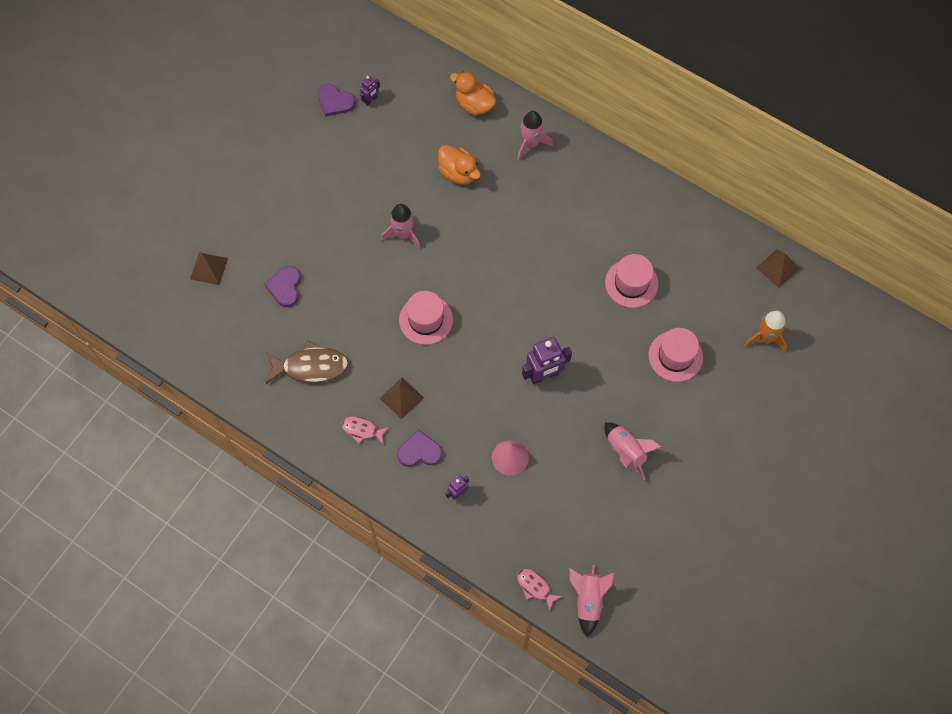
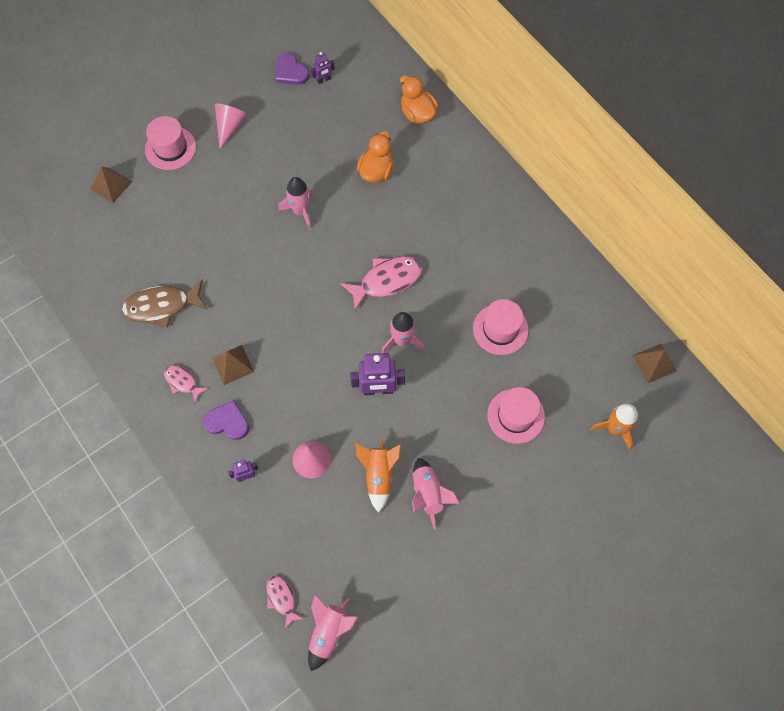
camera: 20 degrees right, 0 degrees up
(285, 287) = (171, 224): purple heart -> none
(299, 174) = (230, 126): none -> pink cone
(311, 367) = (162, 306): brown fish -> brown fish turned 150 degrees clockwise
(426, 319) = (287, 298): pink hat -> pink hat (170, 148)
(458, 173) = (376, 171): orange duck -> orange duck turned 135 degrees counterclockwise
(511, 273) = (387, 281): none -> pink fish
(530, 143) = (456, 165): pink rocket -> pink rocket (402, 340)
(576, 451) = (379, 475): none -> orange rocket

